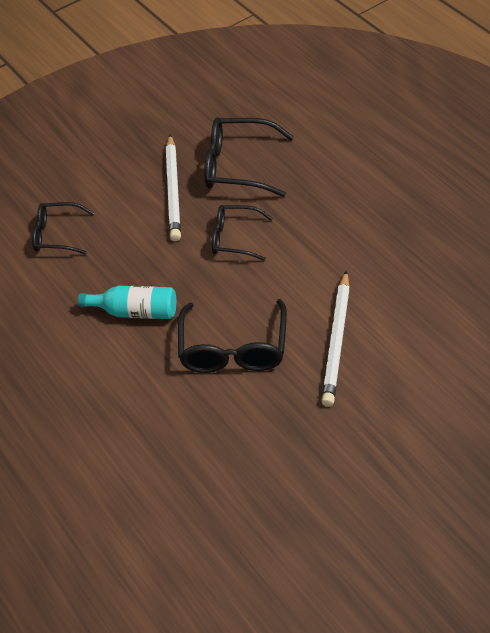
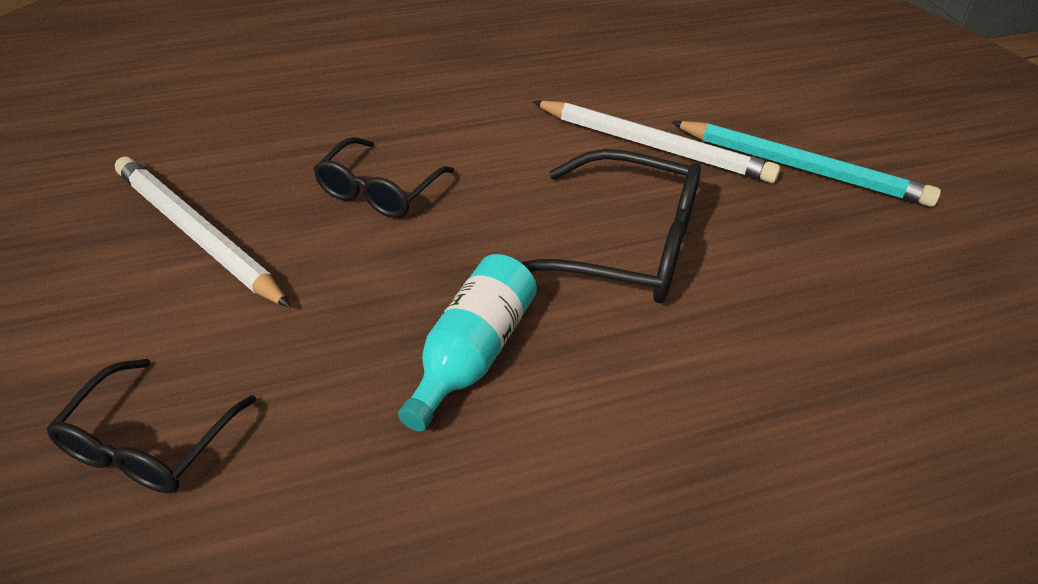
camera: 80 degrees left, 5 degrees down
(173, 190) = (197, 234): white pencil -> white pencil turned 150 degrees counterclockwise
(239, 166) = (219, 149): black glasses -> none
(351, 419) = (802, 168): none -> turquoise pencil

